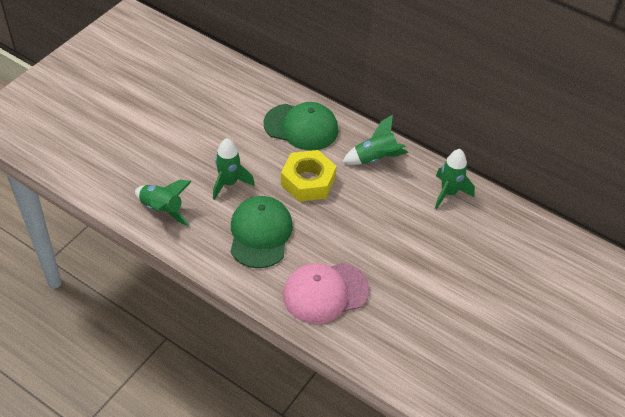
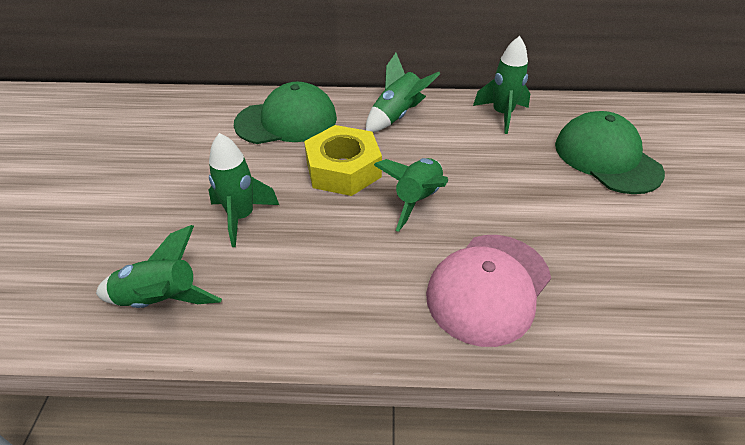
camera: 30 degrees left, 5 degrees down
(260, 233) = (335, 258): green cap -> green cap (606, 158)
(334, 224) = (417, 200): none -> green rocket

